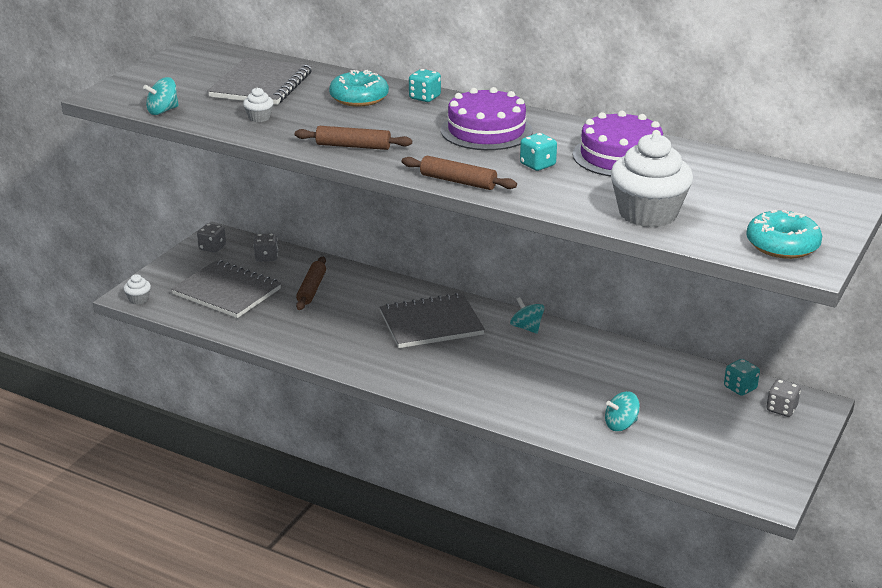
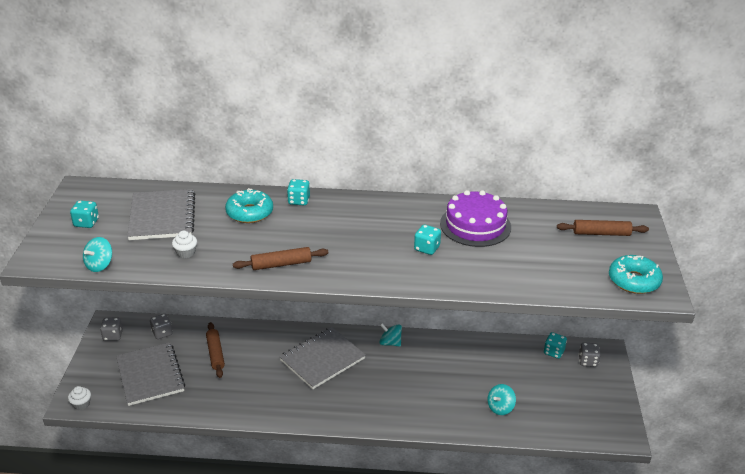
camera: 25 degrees left, 5 degrees up
(179, 76) = (86, 223): none -> turquoise dice
(227, 292) = (150, 375): grey notebook -> grey notebook turned 60 degrees clockwise
(458, 181) = (384, 280): brown rolling pin -> brown rolling pin (601, 233)
(486, 130) = (367, 223): purple cake -> none
(648, 214) = (532, 276): white cupcake -> none

